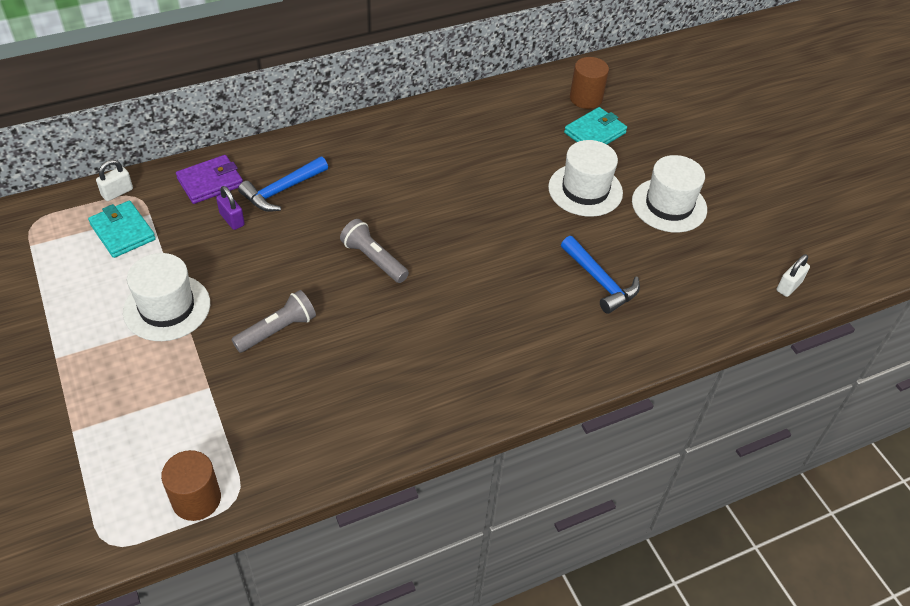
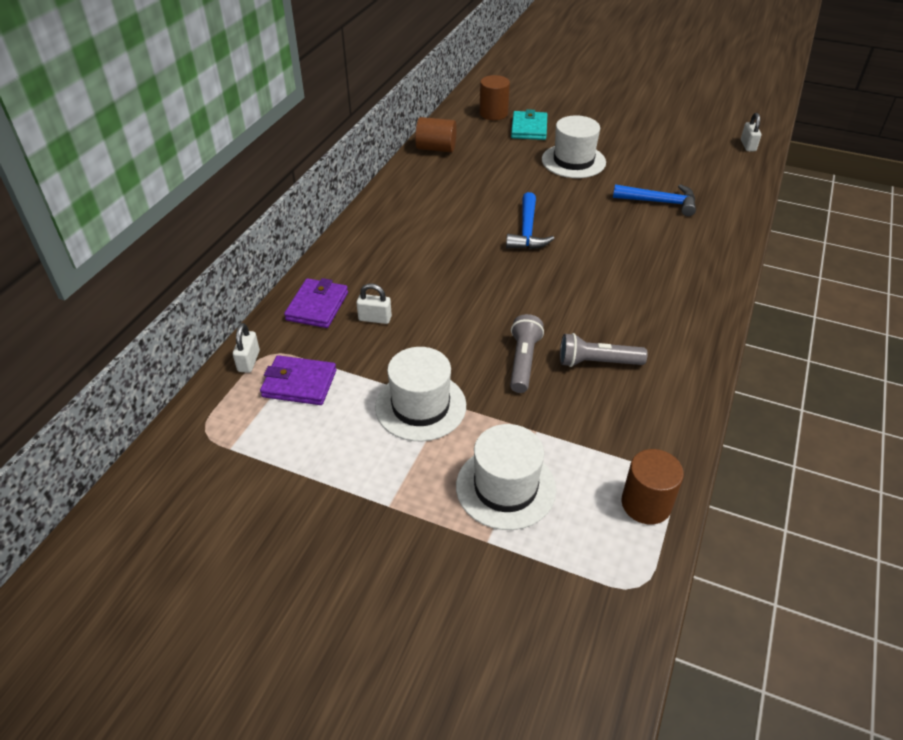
camera: 40 degrees left, 5 degrees down
(122, 232) = (299, 383): turquoise wallet -> purple wallet
(232, 219) = (375, 318): purple padlock -> white padlock
(281, 190) = (382, 278): blue hammer -> blue hammer (527, 231)
(373, 259) = (514, 277): grey flashlight -> grey flashlight (597, 362)
(485, 103) = (436, 148): none -> brown cylinder
(669, 205) = (629, 142): white hat -> white hat (505, 487)

